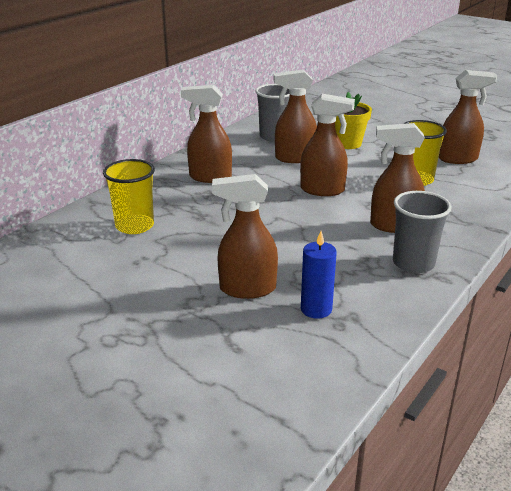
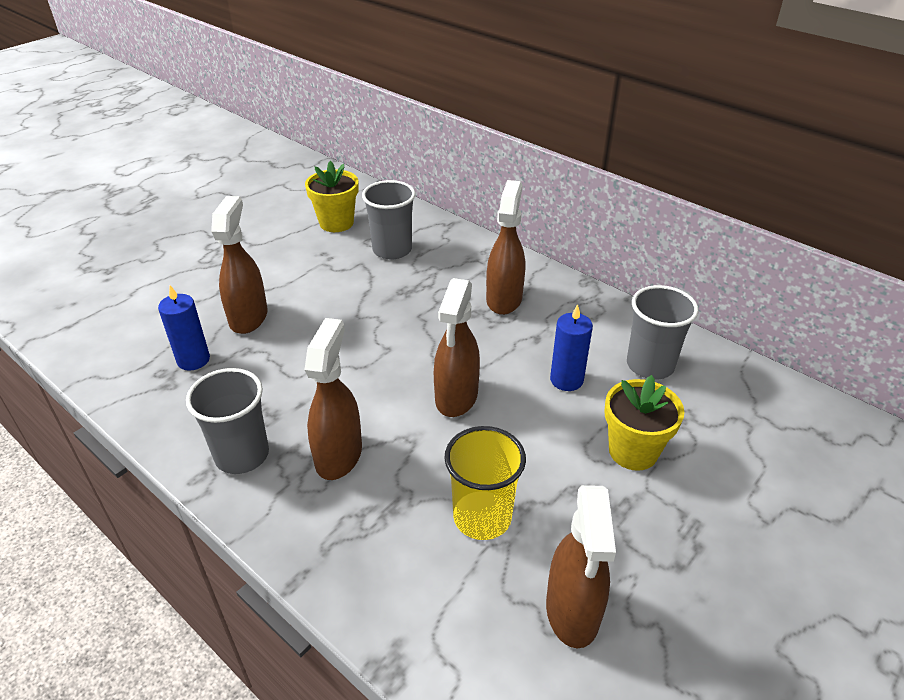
camera: 95 degrees right, 10 degrees up
(77, 261) = (336, 223): none -> yellow flower pot
(135, 226) = (392, 250): yellow cup -> grey cup
(294, 158) = (566, 380): brown spray bottle -> blue candle

